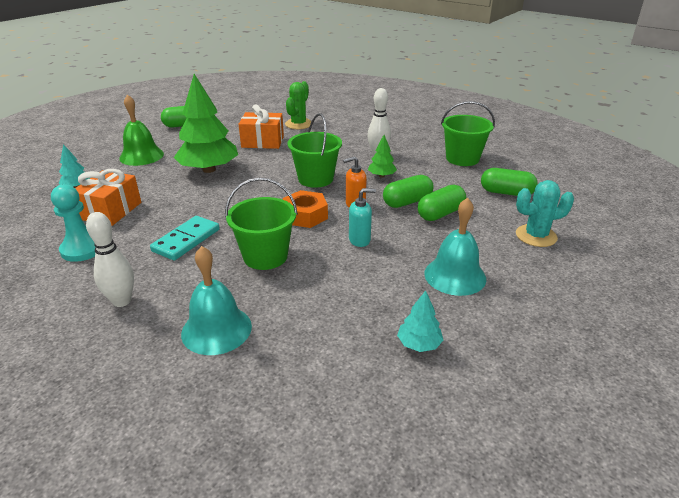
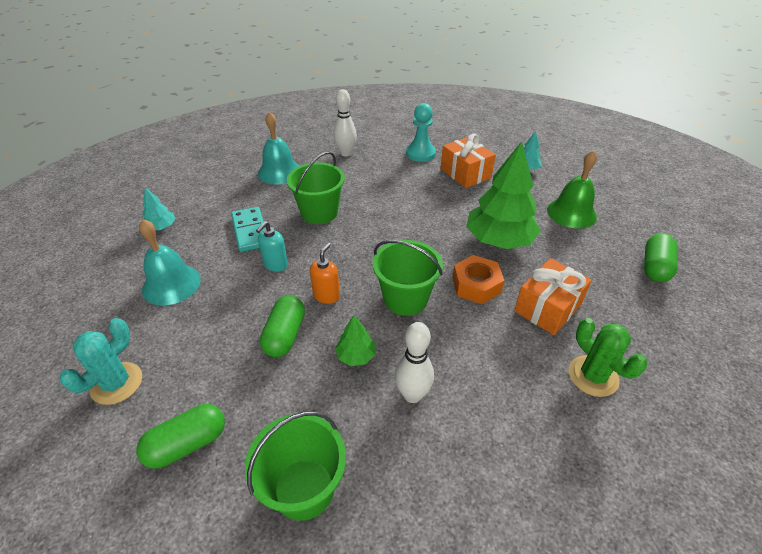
camera: 130 degrees right, 10 degrees up
(186, 240) = (383, 190): turquoise domino -> turquoise domino (250, 231)
(305, 215) = (347, 256): orange nut -> orange nut (476, 285)
(440, 214) = (237, 343): green capsule -> none

